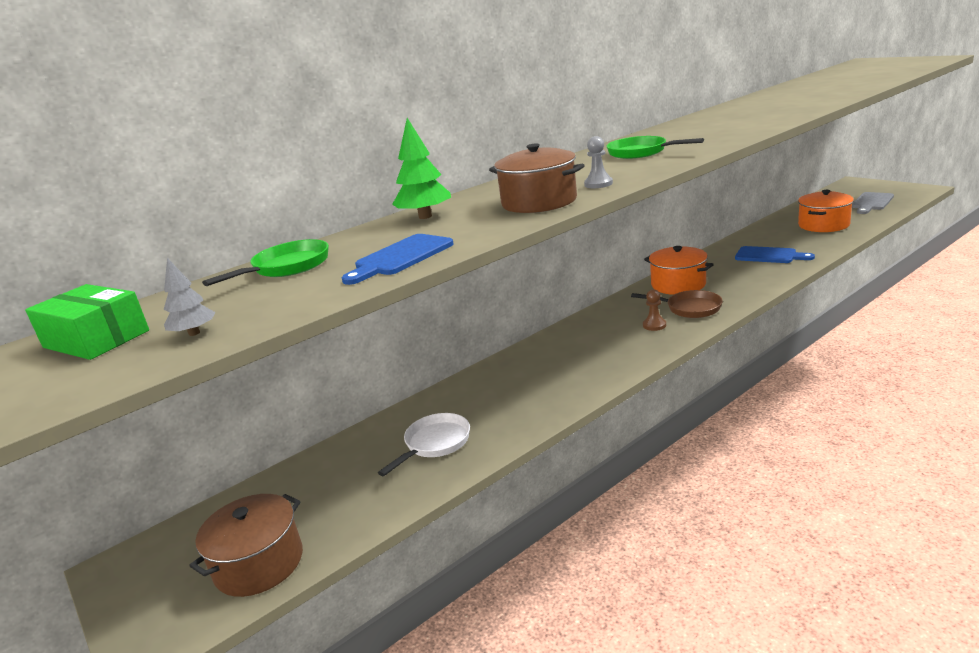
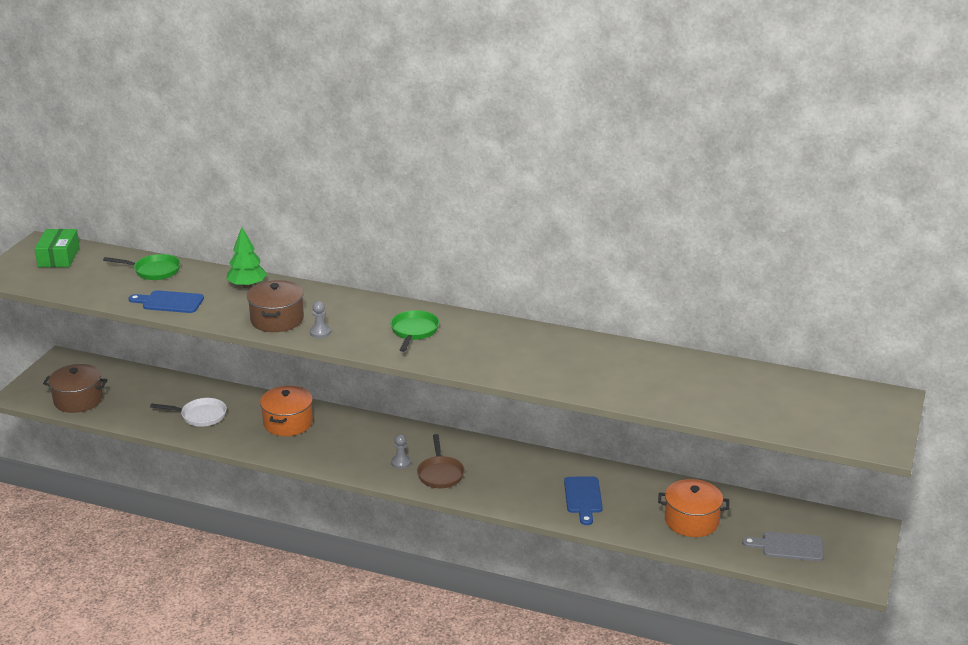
camera: 55 degrees right, 5 degrees up
(194, 333) = (66, 281): grey tree -> none
(654, 325) = (401, 463): brown pawn -> grey pawn
(678, 284) = (490, 458): orange pot -> orange pot (288, 423)

